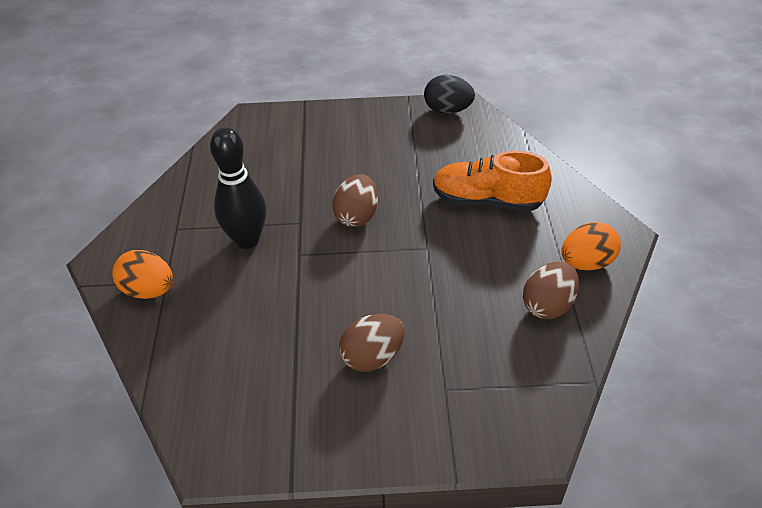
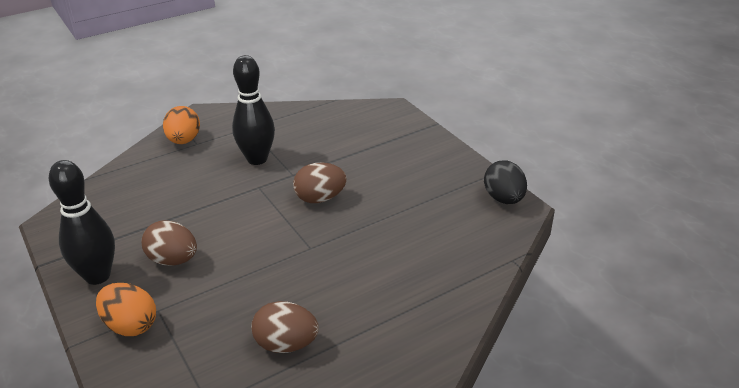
camera: 60 degrees right, 10 degrees down
(353, 432) = (98, 276): none -> black bowling pin
(487, 201) = (397, 263): orange shoe -> none
(586, 263) = (361, 356): orange egg -> orange egg (130, 325)

